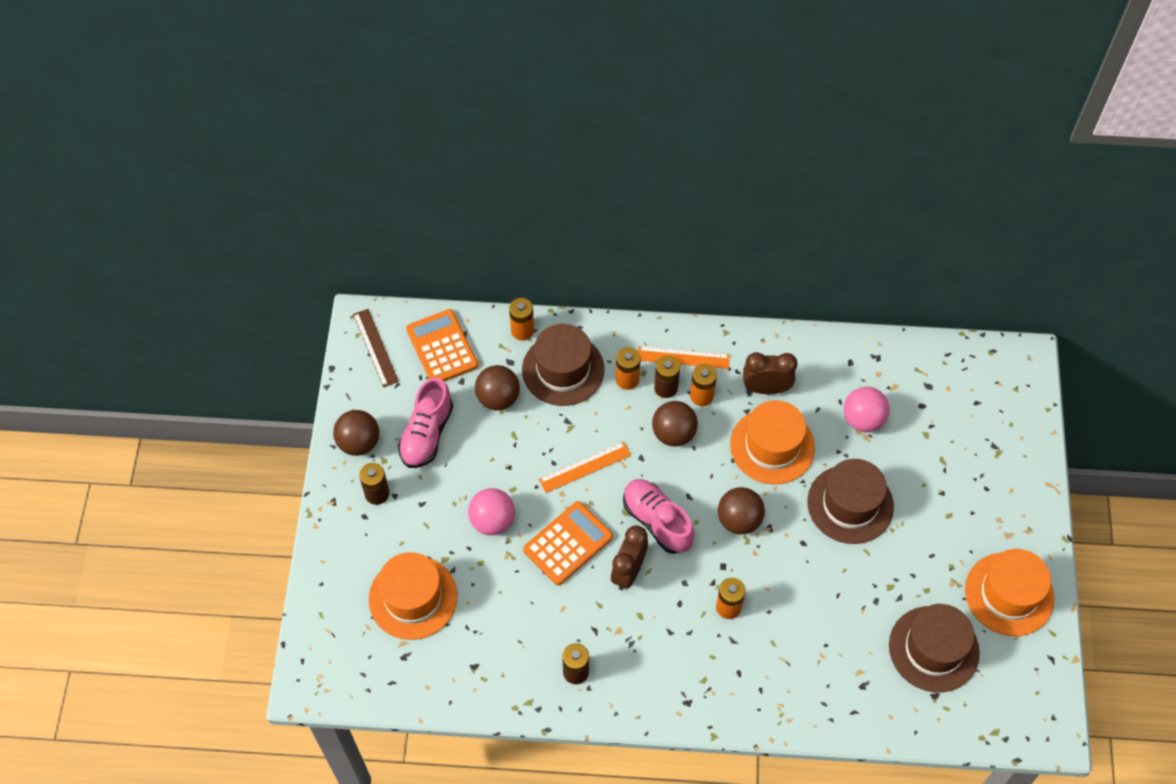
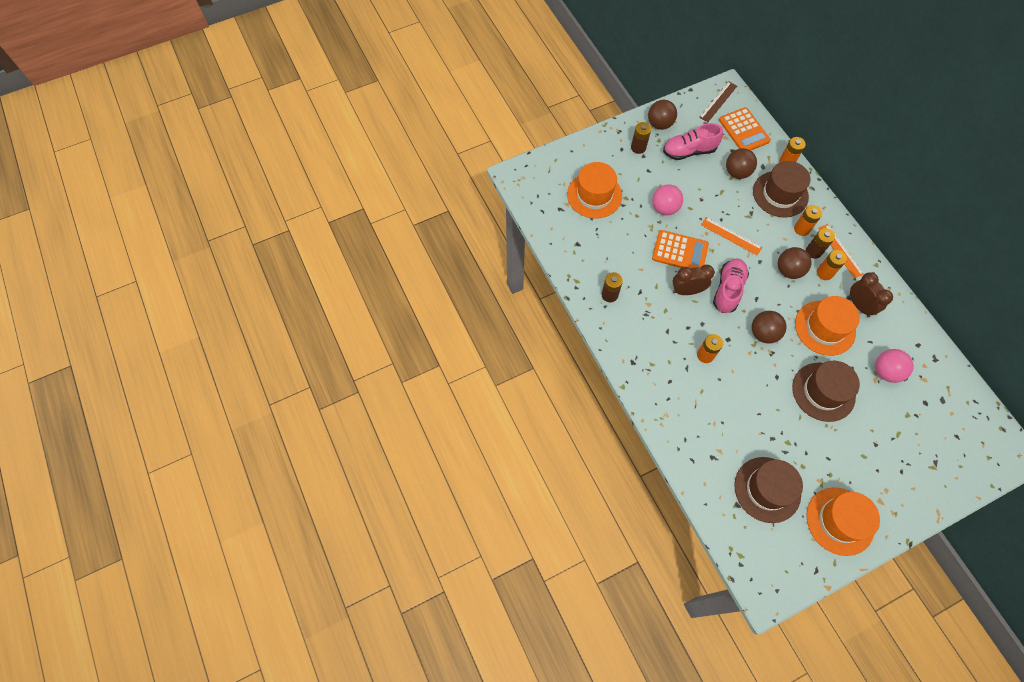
camera: 60 degrees right, 5 degrees up
(442, 347) = (744, 130): orange calculator -> orange calculator turned 120 degrees clockwise

